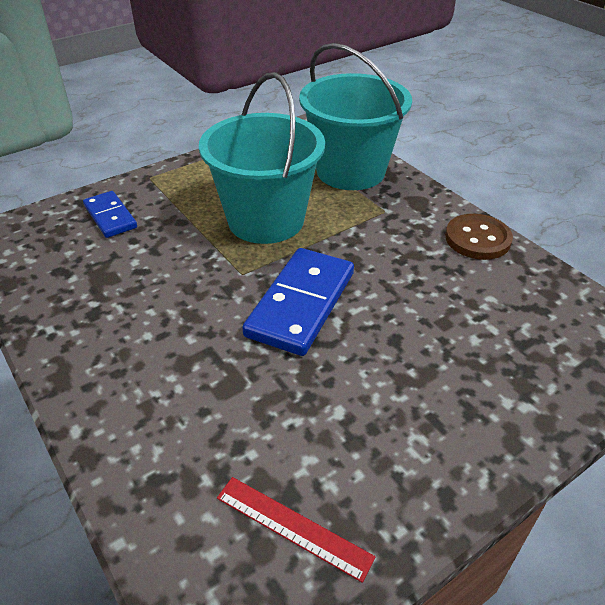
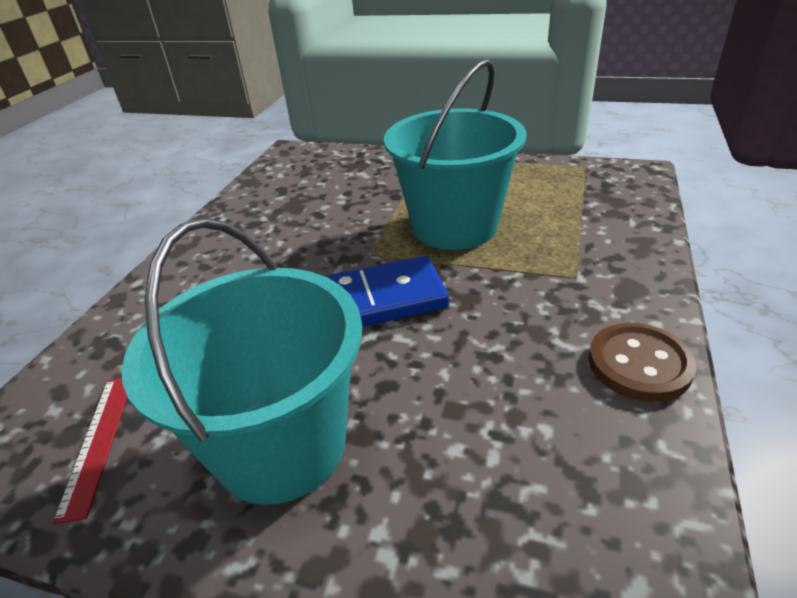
camera: 55 degrees right, 5 degrees down
(110, 217) = (360, 171): blue domino -> none
(350, 171) = (603, 225): turquoise bucket -> turquoise bucket (281, 445)

